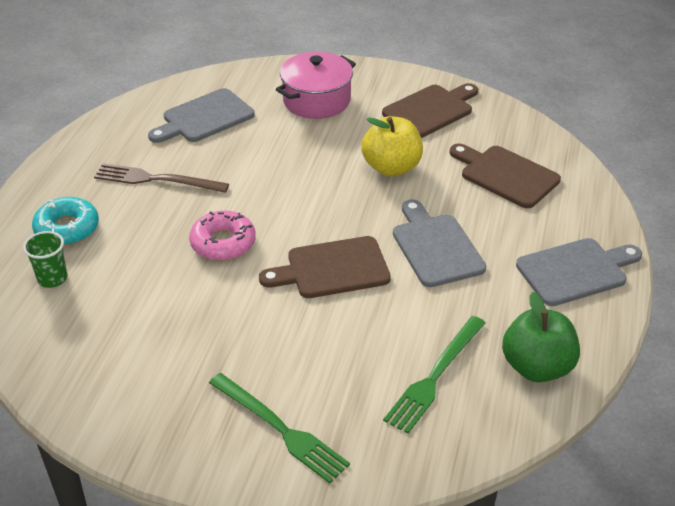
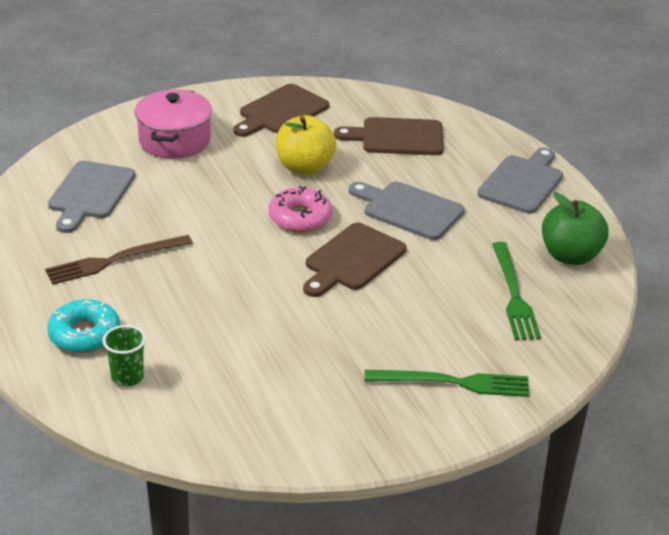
camera: 40 degrees left, 5 degrees down
(223, 243) = (240, 281): pink donut -> pink donut (300, 217)
(430, 110) = (281, 111): brown cutting board -> brown cutting board turned 150 degrees counterclockwise

